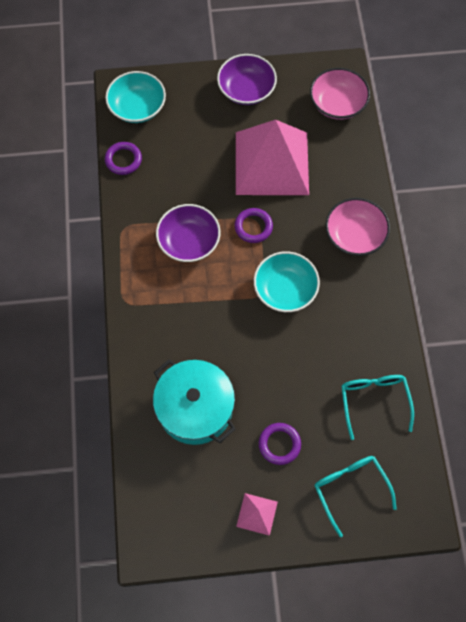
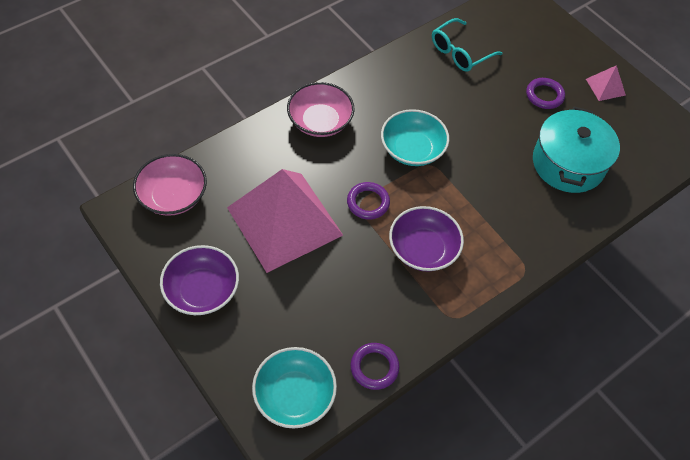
camera: 125 degrees left, 10 degrees down
(350, 489) = (537, 41): turquoise glasses -> none

